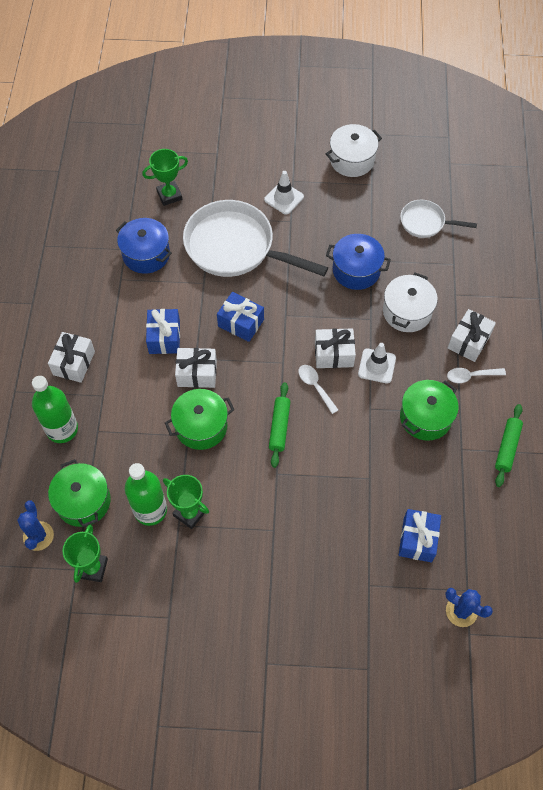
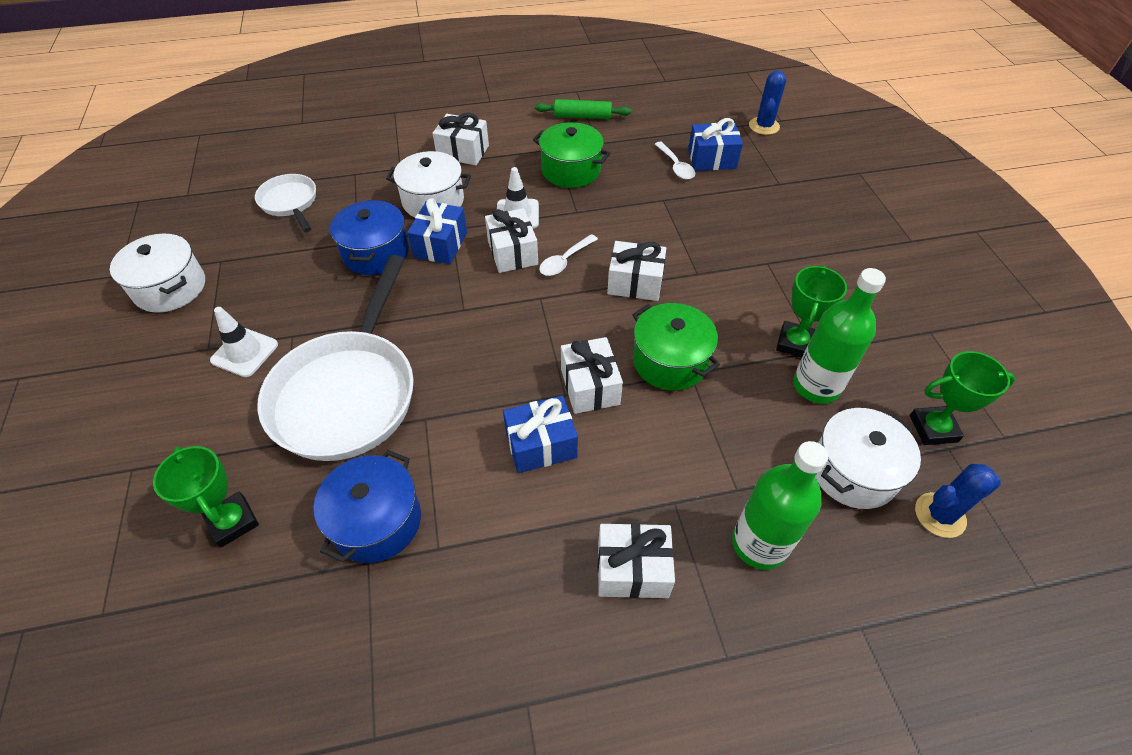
camera: 105 degrees left, 10 degrees down
(83, 501) = (853, 471): green pot -> white pot
(241, 323) = (489, 355): blue gift -> blue gift (440, 244)
(279, 427) = (635, 283): green rolling pin -> white gift
(425, 222) = (290, 203): white pan -> white pan turned 150 degrees clockwise
(471, 376) = (507, 146): white spoon -> white spoon (676, 166)

